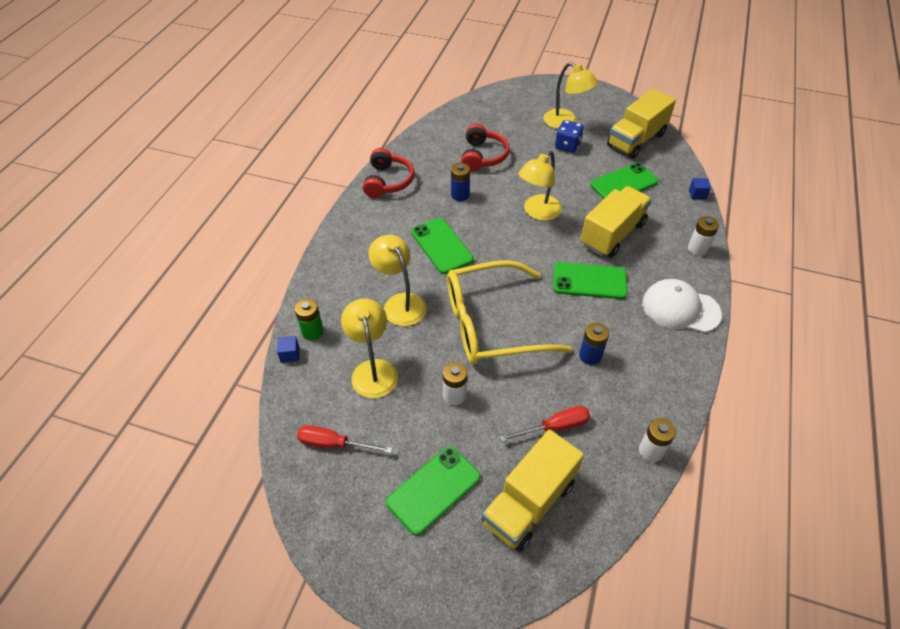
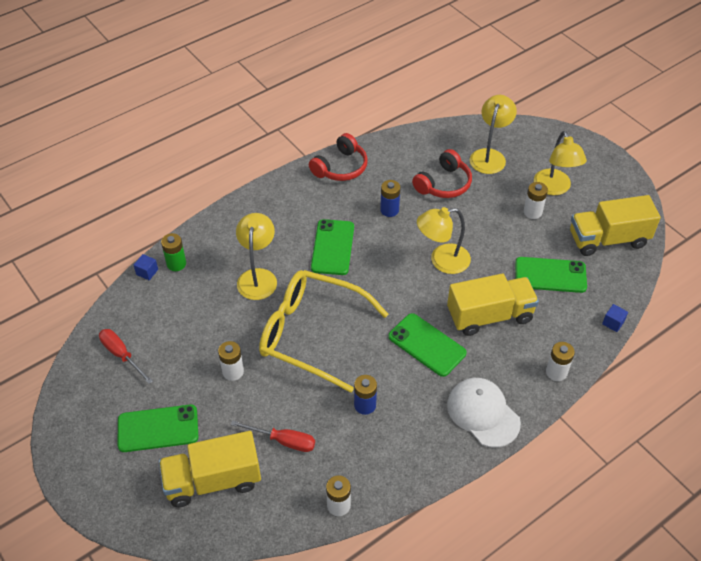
camera: 35 degrees right, 0 degrees up
(373, 370) = (193, 317): yellow lamp -> yellow lamp (489, 156)
(567, 146) = (532, 212): blue dice -> white battery

